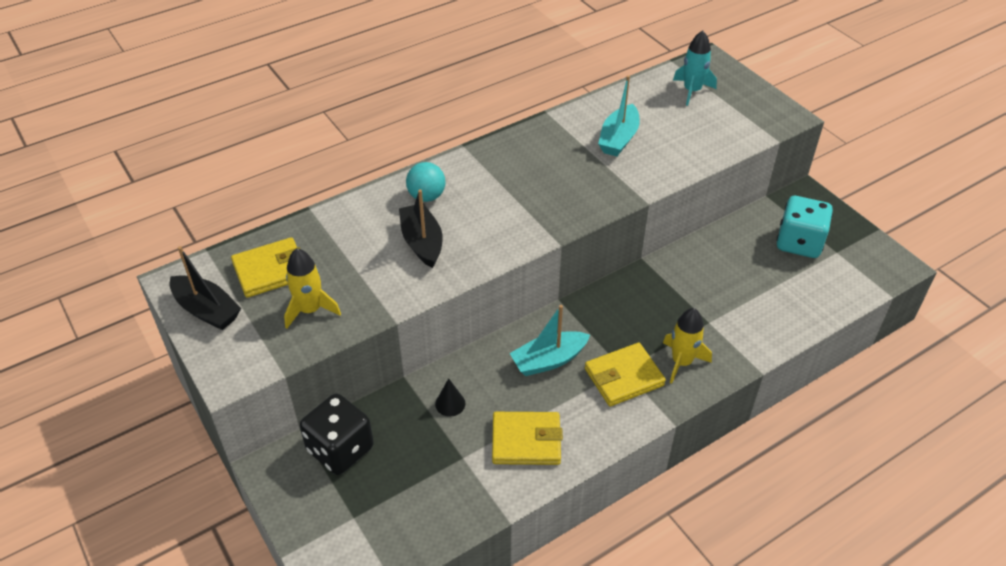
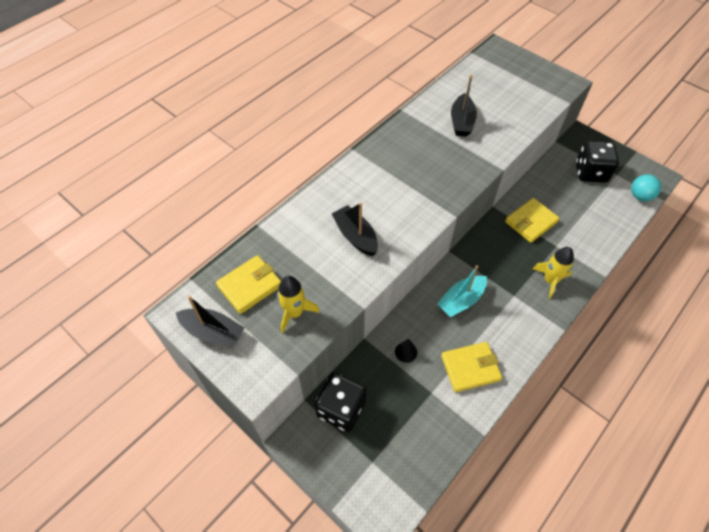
camera: 15 degrees left, 10 degrees up
(426, 196) = (343, 197): turquoise ball -> turquoise ball (640, 196)
(618, 139) = (461, 122): turquoise boat -> black boat
(624, 377) = (517, 301): yellow wallet -> yellow wallet (530, 222)
(692, 91) = (496, 74): turquoise rocket -> none
(799, 243) = (590, 172): turquoise dice -> black dice

